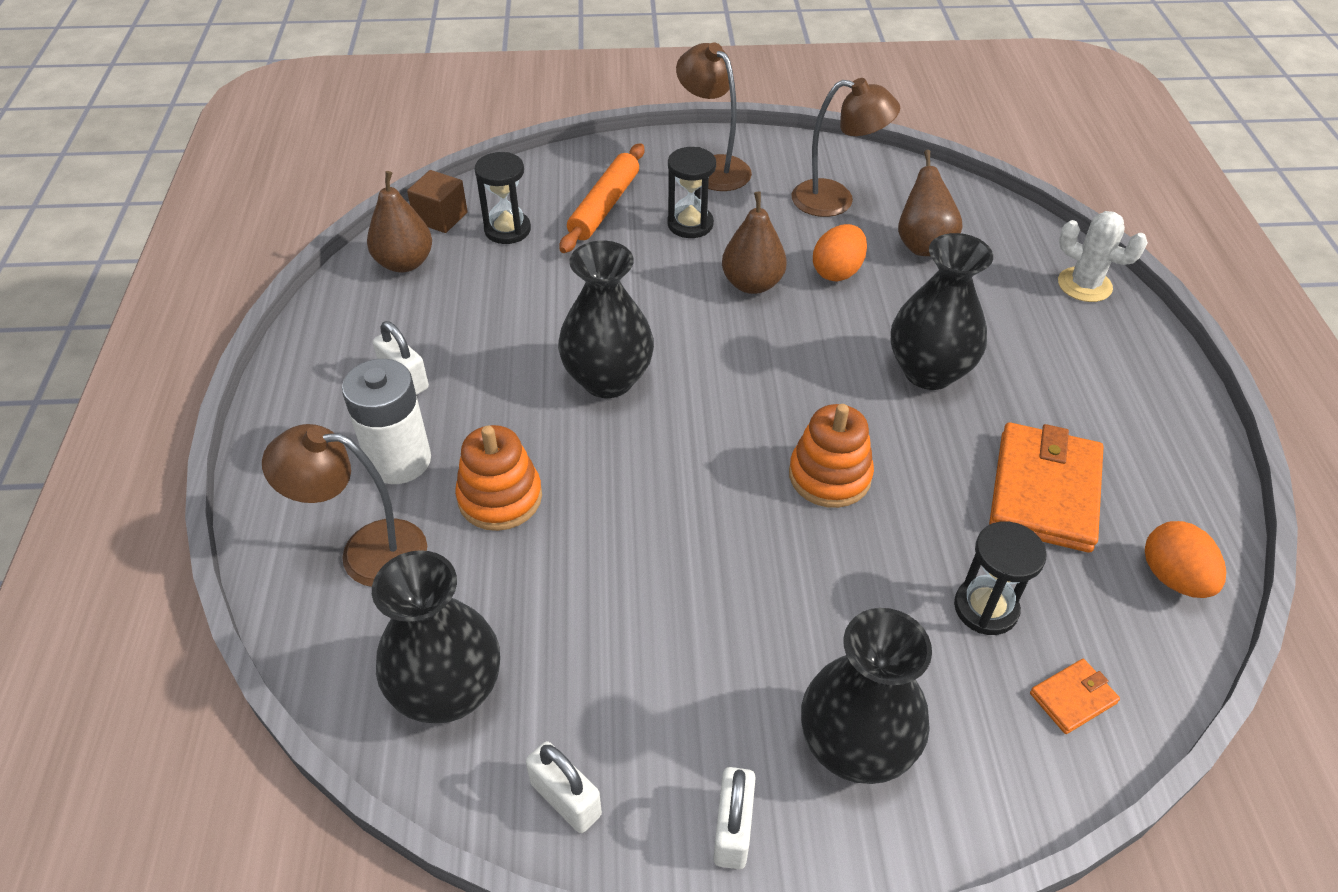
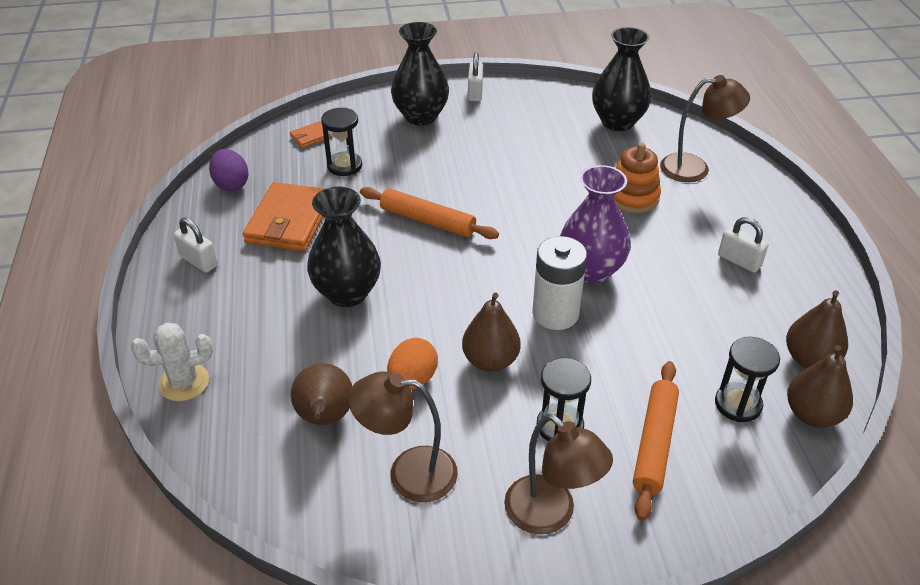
camera: 175 degrees right, 5 degrees down
(399, 460) = (707, 212): white battery -> white battery (555, 313)
(441, 217) = (812, 414): brown cube -> brown pear
(565, 799) = (549, 96): white padlock -> white padlock (199, 261)
(608, 379) = (591, 270): black vase -> purple vase
(829, 476) = (427, 221): orange stacking toy -> orange rolling pin
(1084, 285) = (184, 382): white cactus -> white cactus turned 45 degrees counterclockwise
(1173, 578) = (231, 184): orange egg -> purple egg

